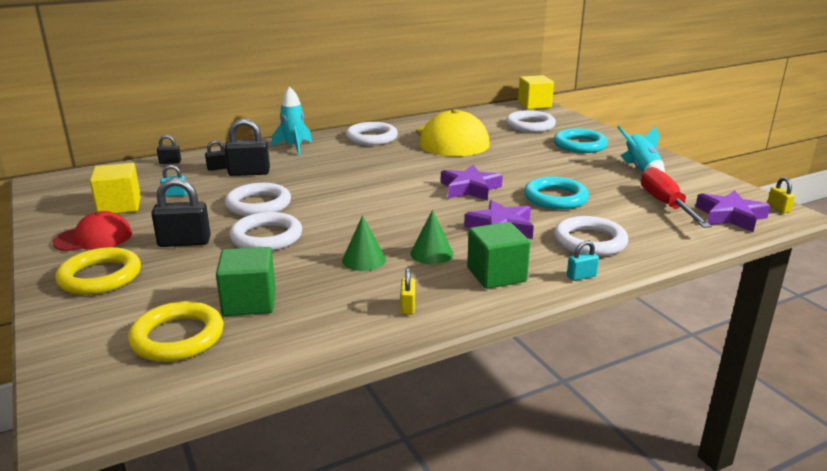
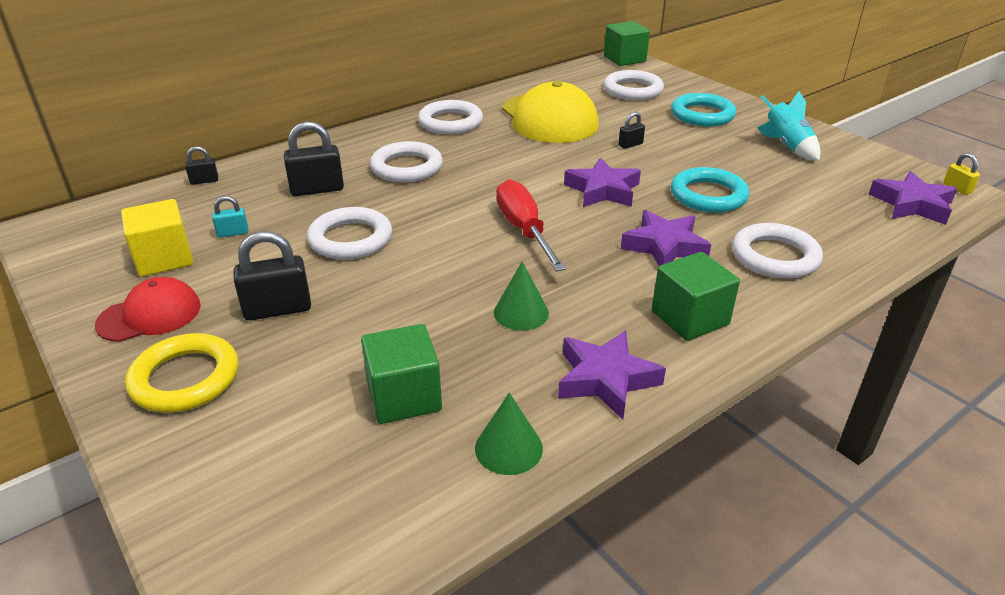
camera: 10 degrees left, 10 degrees up
(177, 337) = (333, 466): yellow ring -> none
(218, 168) = (273, 185): black padlock -> black padlock (630, 144)
(266, 237) = (383, 290): white ring -> white ring (407, 167)
(294, 147) = (359, 144): turquoise rocket -> none
(408, 306) = (605, 379): yellow padlock -> purple star
(431, 253) = (599, 294): green cone -> green cone (508, 448)
(534, 105) = (624, 59): yellow cube -> green cube
(581, 276) = (788, 309): turquoise padlock -> none
(665, 204) = (835, 194): red screwdriver -> red screwdriver (524, 230)

